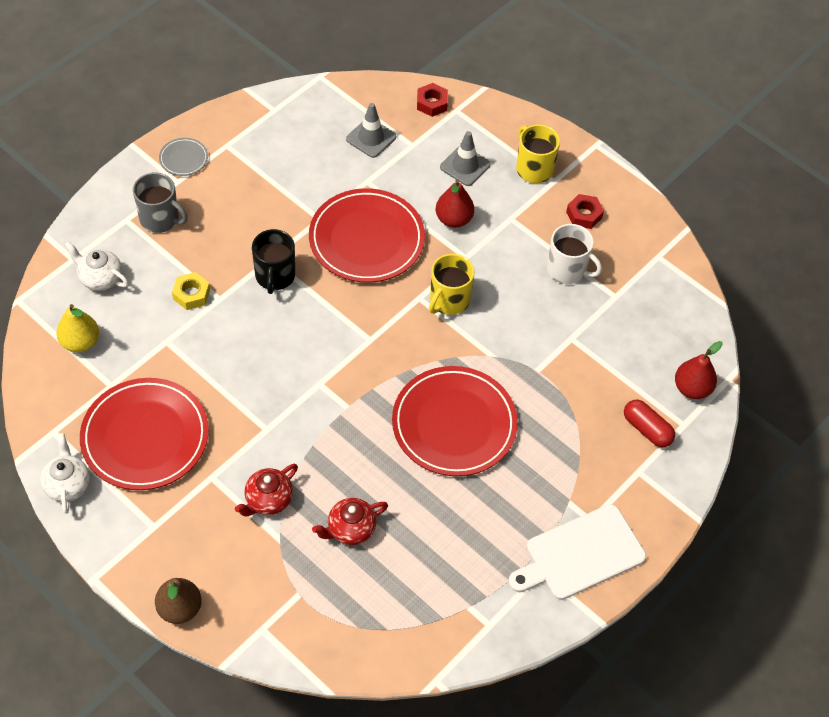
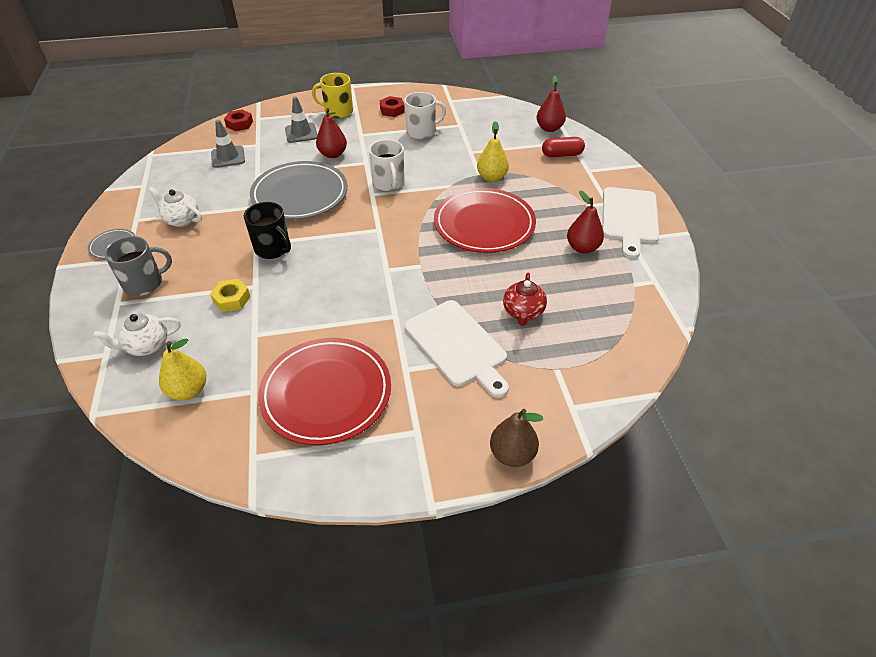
camera: 50 degrees left, 10 degrees down
(68, 485) = (317, 475): white teapot -> white teapot (181, 220)
(268, 500) = (457, 345): red teapot -> white cutting board
(366, 239) = (300, 194): red plate -> grey plate
(449, 300) = (389, 183): yellow mug -> white mug
(489, 533) = (582, 248): none -> red pear
(540, 385) = (492, 177): none -> yellow pear

